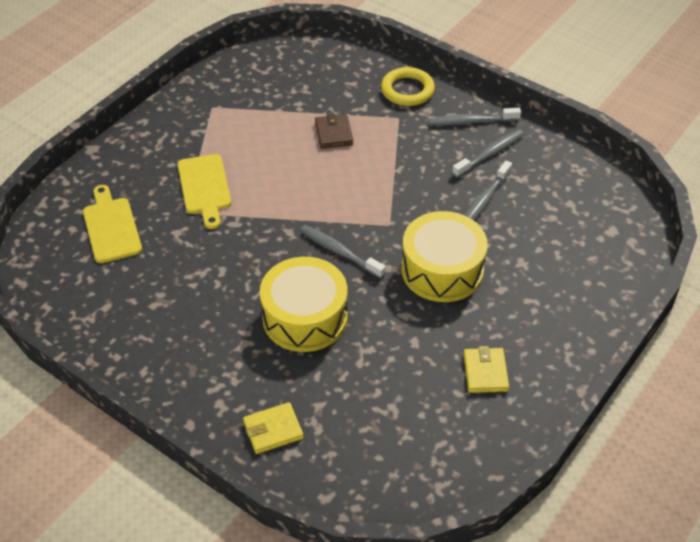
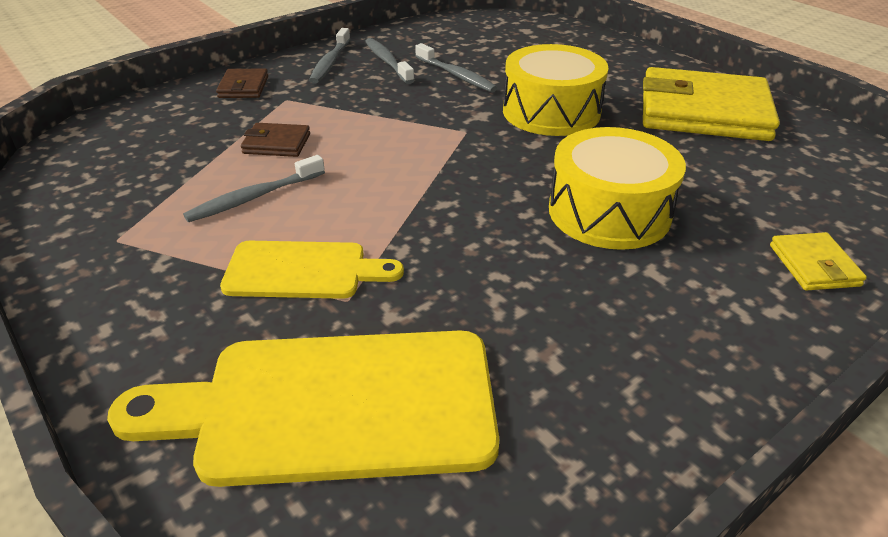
camera: 75 degrees left, 10 degrees down
(111, 227) = (333, 406): yellow cutting board -> yellow cutting board, size x1.73
(340, 251) = (498, 170): grey toothbrush -> grey toothbrush (254, 197)
(407, 90) = (243, 87): yellow ring -> brown wallet
(485, 372) = (703, 112): yellow wallet -> yellow wallet, size x2.26

